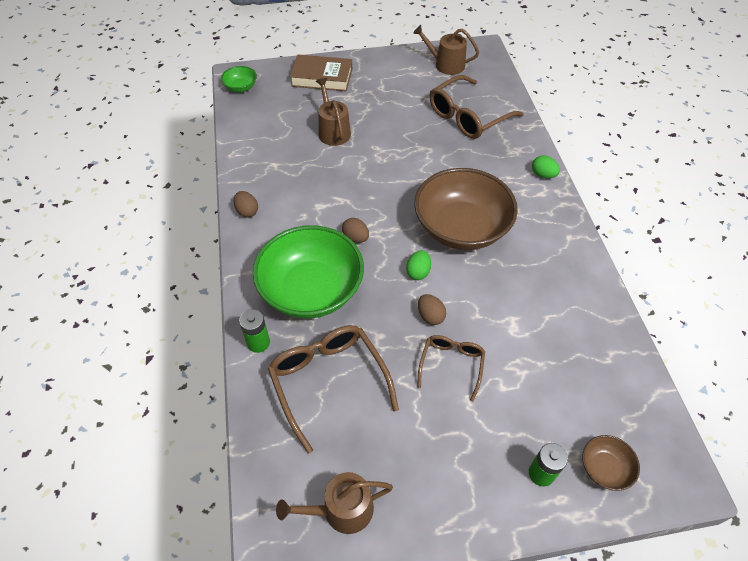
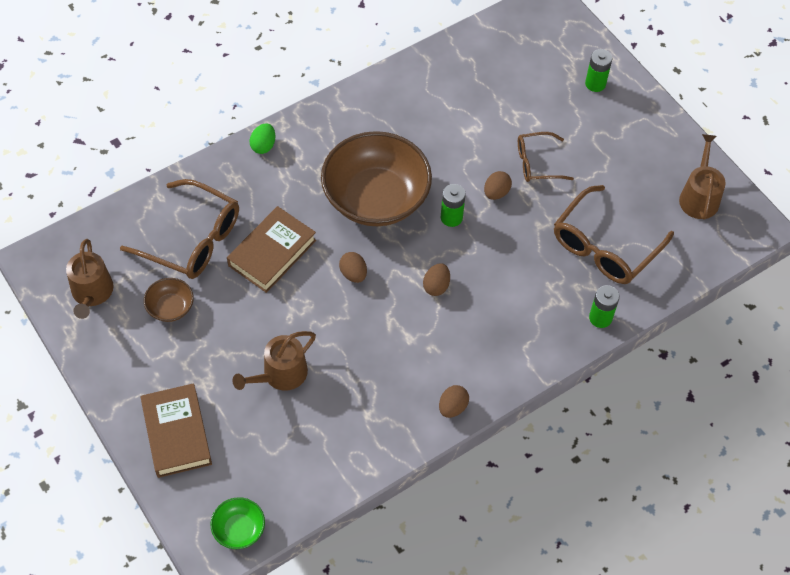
camera: 115 degrees left, 5 degrees up
(311, 290) = (520, 299): green bowl -> none
(341, 510) = (699, 197): brown watering can -> brown watering can turned 135 degrees counterclockwise
(394, 192) = (353, 274): none -> brown egg
(418, 272) = (451, 217): green egg -> green battery
(436, 153) = (272, 253): none -> brown book
(604, 468) = (568, 48): brown bowl -> brown bowl (170, 307)

